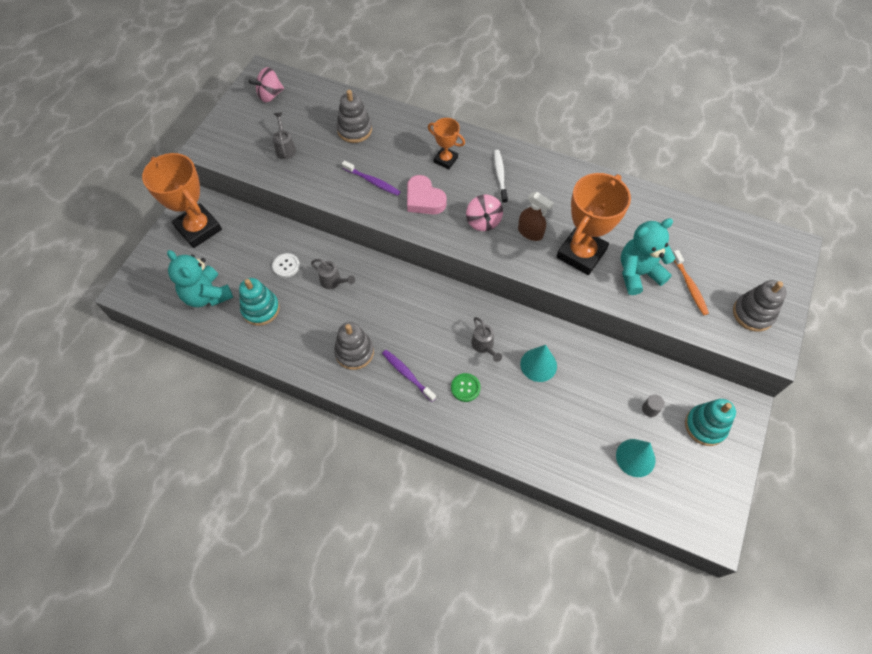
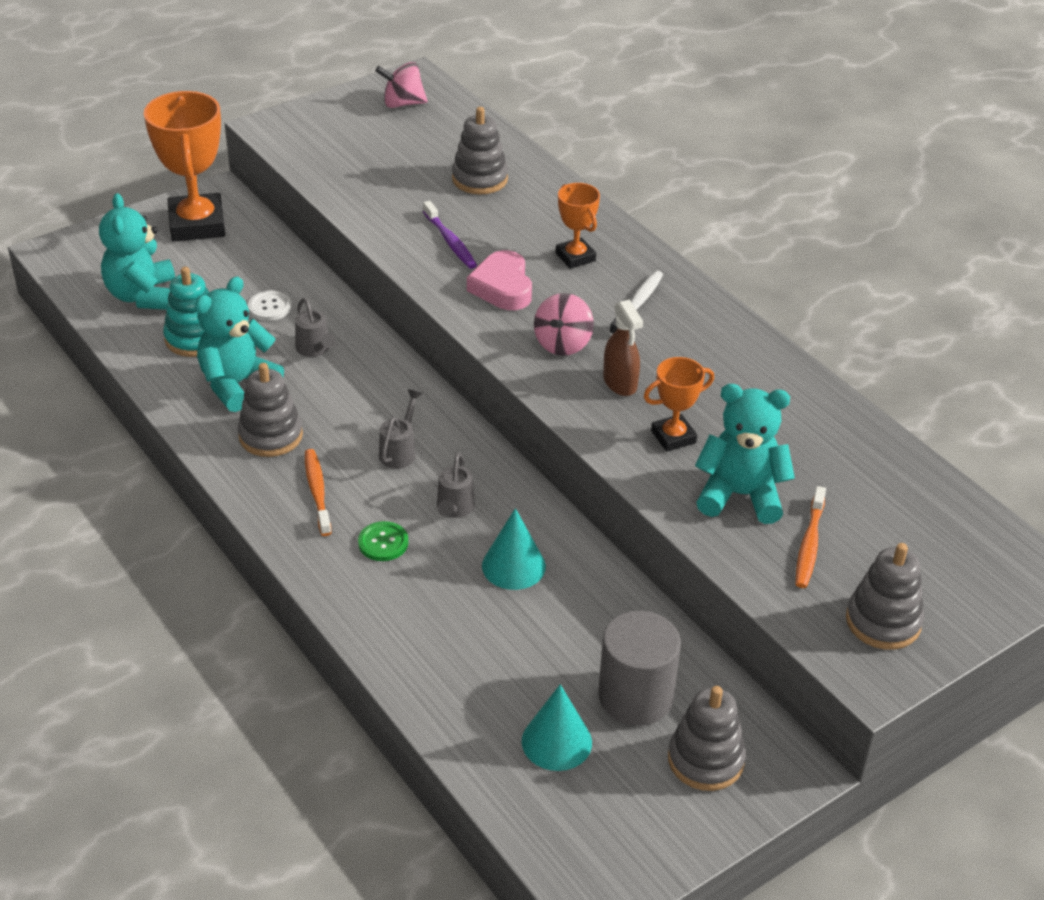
camera: 30 degrees right, 20 degrees down
(285, 148) = (369, 164): grey watering can -> grey watering can (400, 451)
(309, 328) = (237, 384): none -> turquoise teddy bear
(407, 375) = (317, 492): purple toothbrush -> orange toothbrush
(581, 254) = (673, 437): orange trophy -> orange trophy, size x0.53
(650, 409) = (635, 696): grey cylinder -> grey cylinder, size x2.48
(705, 426) = (705, 760): turquoise stacking toy -> grey stacking toy

